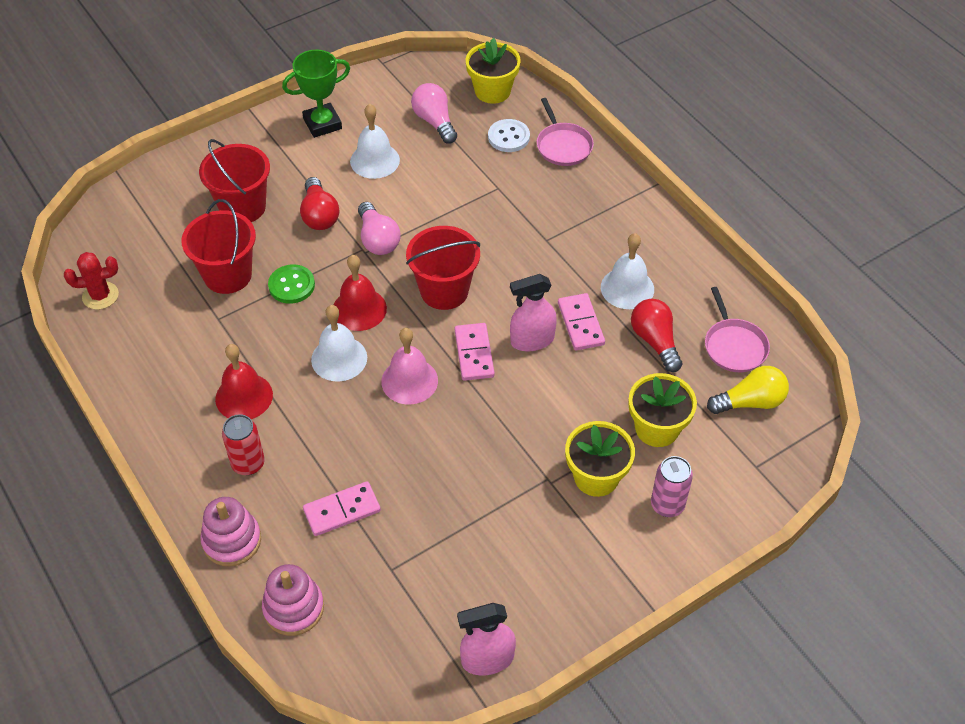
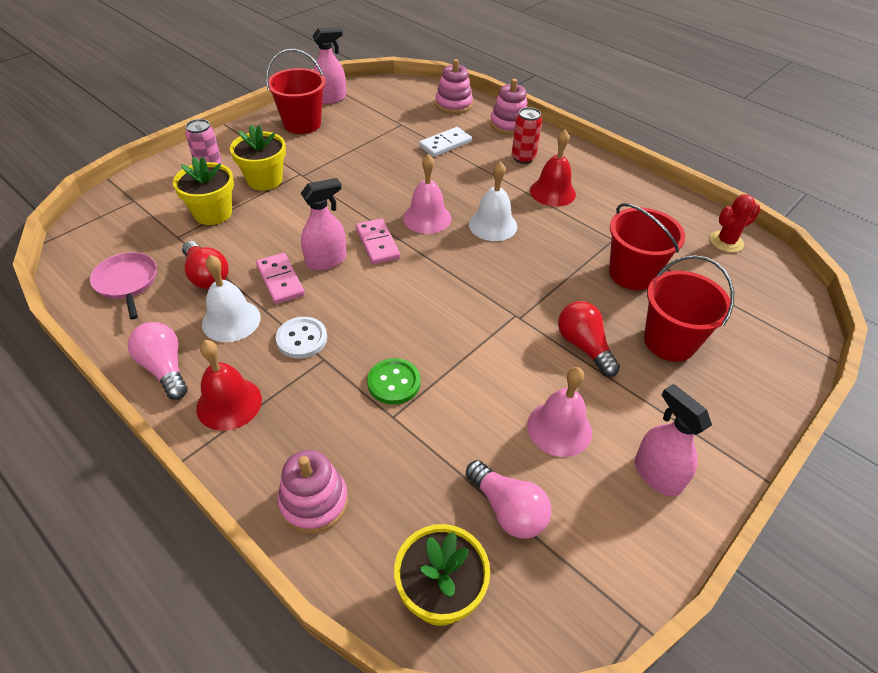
camera: 165 degrees right, 5 degrees down
(291, 285) = (568, 274): green button -> green button (394, 382)
(322, 124) = (657, 474): green trophy -> pink spray bottle
(342, 510) = (445, 144): pink domino -> white domino
(359, 309) = (494, 263): red bell -> red bell (229, 403)
(375, 160) = (559, 428): white bell -> pink bell
(378, 239) = (508, 330): pink light bulb -> pink light bulb (165, 368)
(444, 291) = (420, 290): red bucket -> red bucket (302, 124)
(508, 137) = (395, 502): white button -> white button (302, 339)
(563, 145) = (314, 502): pink pan -> pink stacking toy
(750, 402) = (125, 241): yellow light bulb -> none

